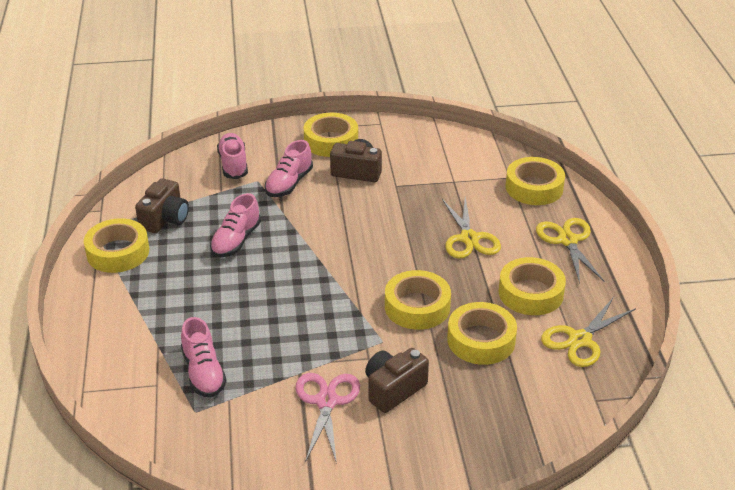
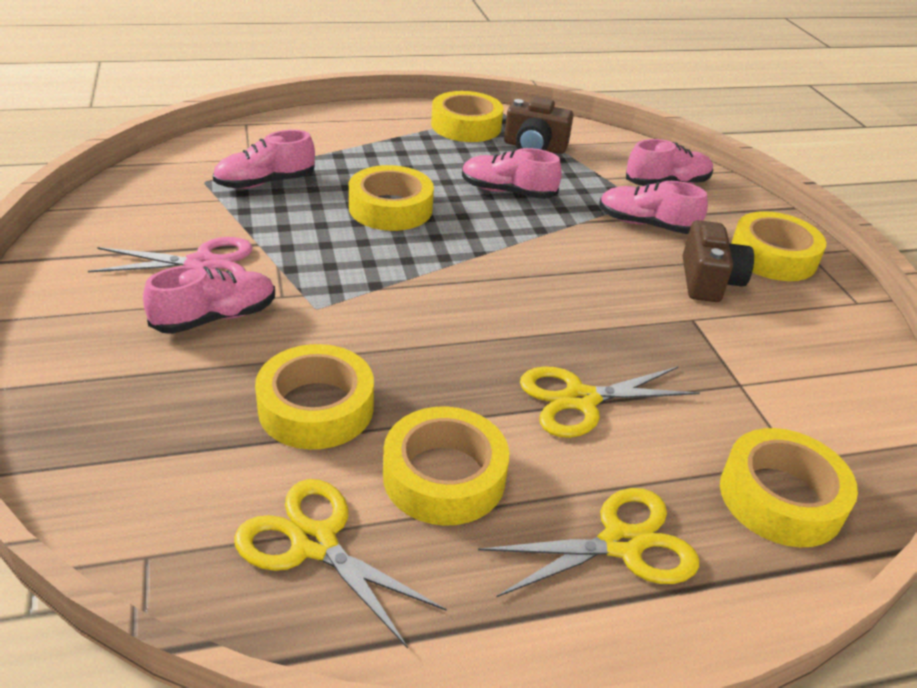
camera: 80 degrees right, 0 degrees up
(393, 389) = (215, 318): brown camera -> pink shoe
(417, 307) = (393, 340): yellow tape -> yellow tape (390, 208)

